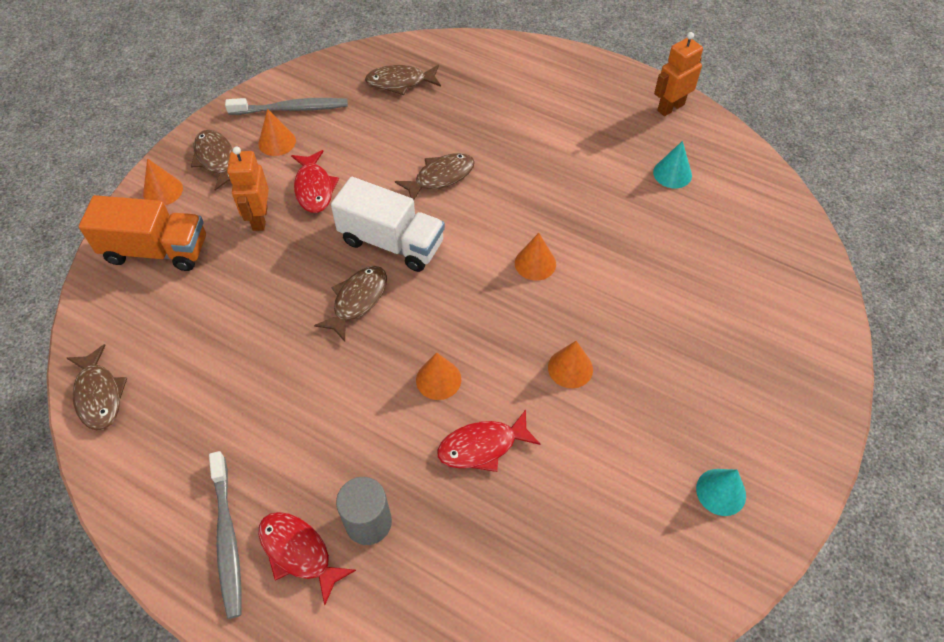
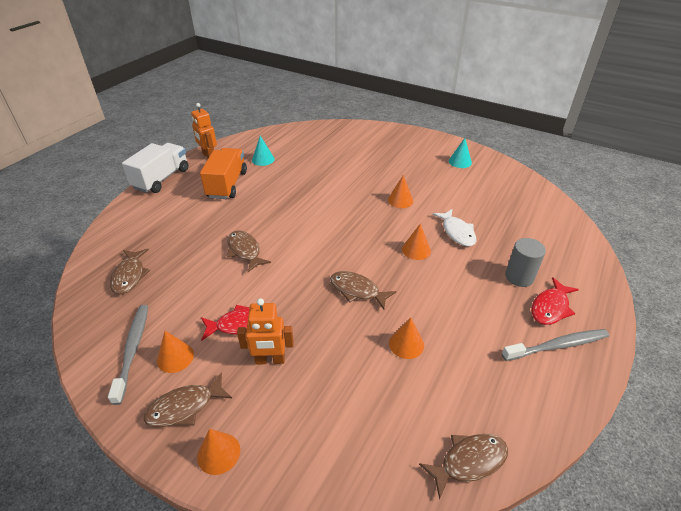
camera: 90 degrees left, 15 degrees down
(156, 250) = (300, 444): orange truck -> orange truck (227, 185)
(391, 242) = (304, 275): white truck -> white truck (161, 179)
(482, 446) = (457, 232): red fish -> white fish
(535, 263) = (326, 210): orange cone -> orange cone (406, 344)

